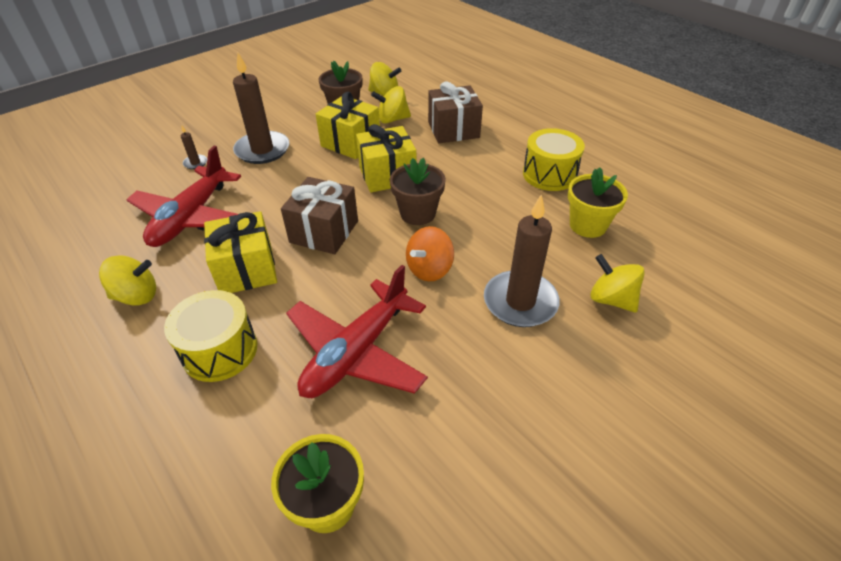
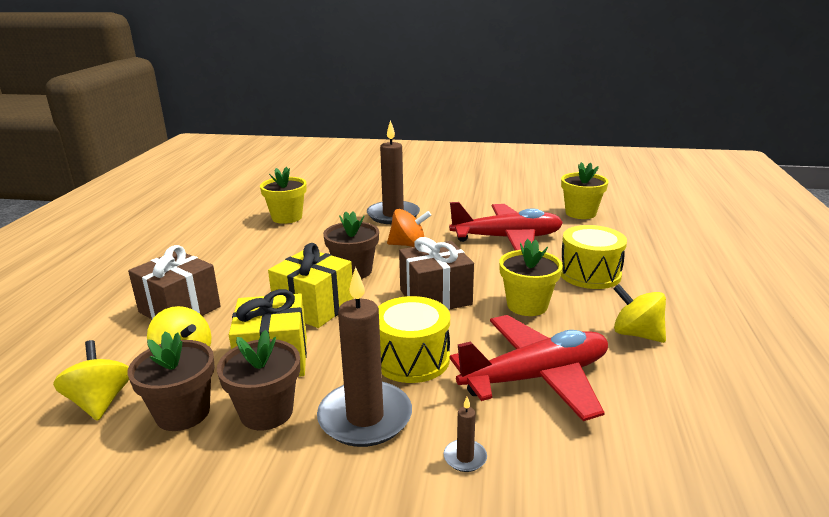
camera: 130 degrees left, 20 degrees down
(246, 269) = (527, 305): yellow gift -> yellow flower pot
(310, 128) = (266, 412): none -> brown flower pot
(549, 174) = (228, 244): yellow drum -> yellow drum (412, 359)
(611, 299) = (354, 198): yellow spinning top -> none

